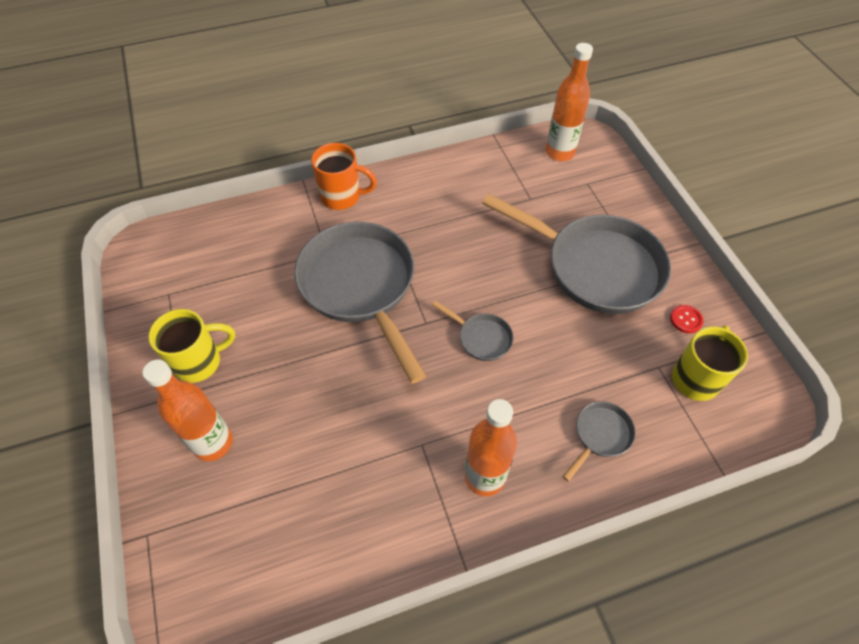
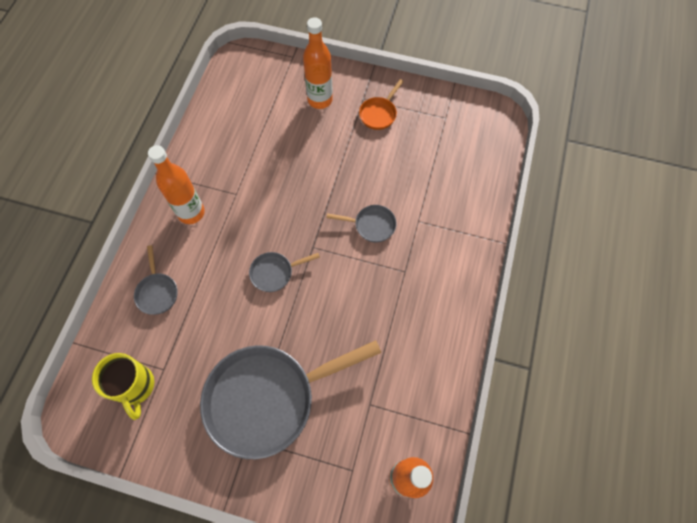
camera: 125 degrees right, 10 degrees up
(199, 362) = (379, 114): yellow mug -> orange pan
(342, 197) = (468, 260): orange mug -> none
(360, 287) = (371, 225): grey pan -> grey pan, size x0.43
(686, 319) = (176, 424): red button -> none

